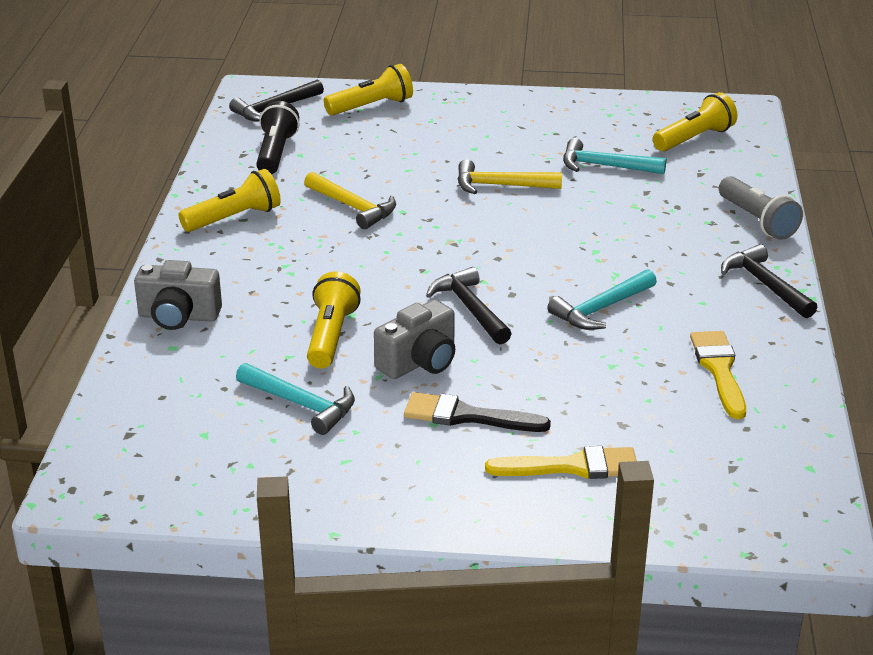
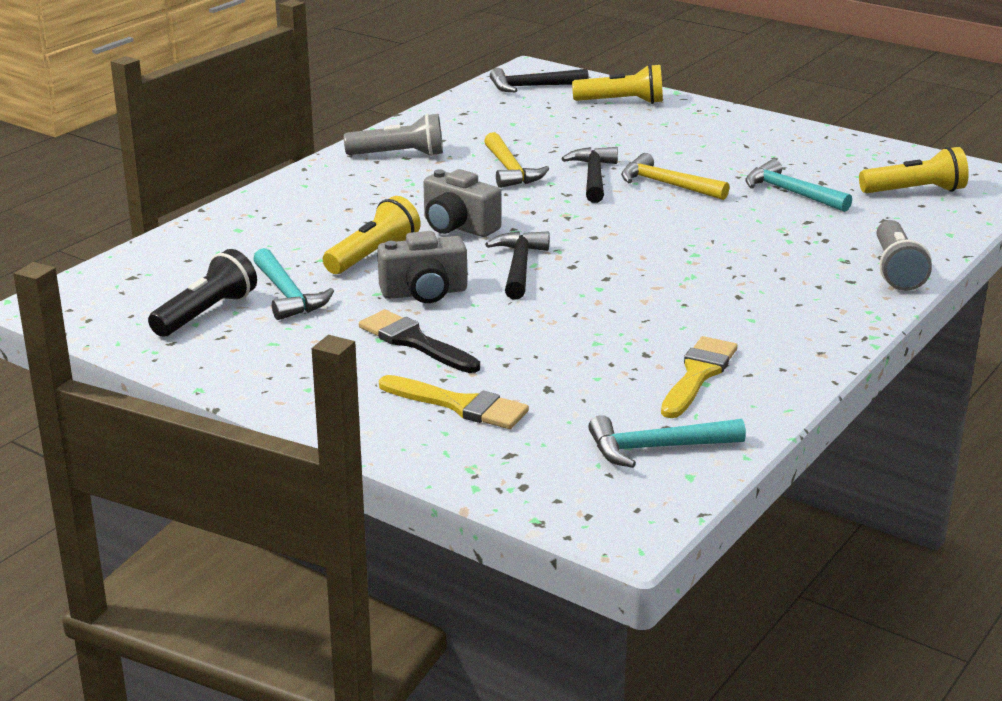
camera: 30 degrees right, 5 degrees down
(178, 316) = (269, 210): grey camera -> grey camera (458, 227)
(234, 218) = (399, 155): yellow flashlight -> grey flashlight
(275, 153) = (492, 118): black flashlight -> black flashlight (206, 313)
(601, 309) = (641, 298): turquoise hammer -> turquoise hammer (656, 448)
(765, 285) = (836, 322): black hammer -> black hammer (593, 177)

